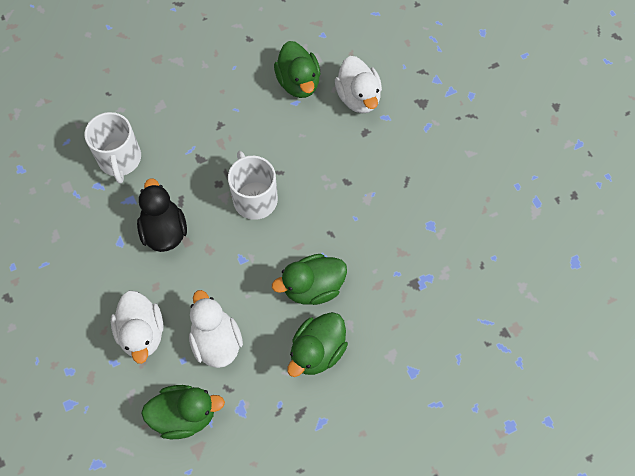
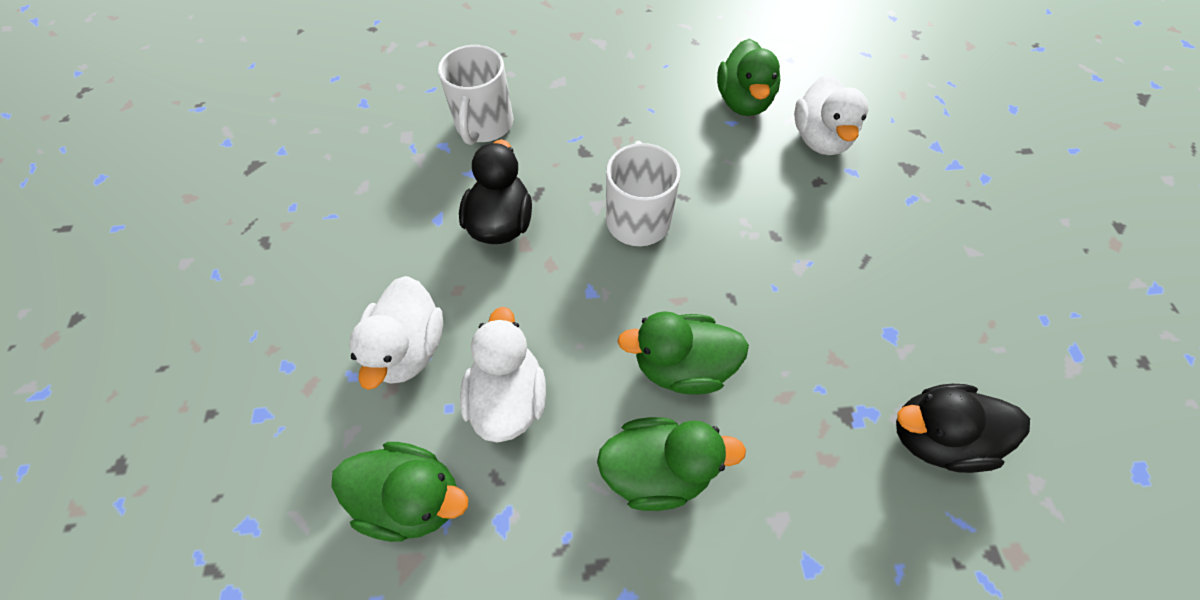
camera: 20 degrees right, 5 degrees down
(317, 351) = (657, 469): green duck -> green duck turned 150 degrees counterclockwise
(464, 279) = (934, 436): none -> black duck

